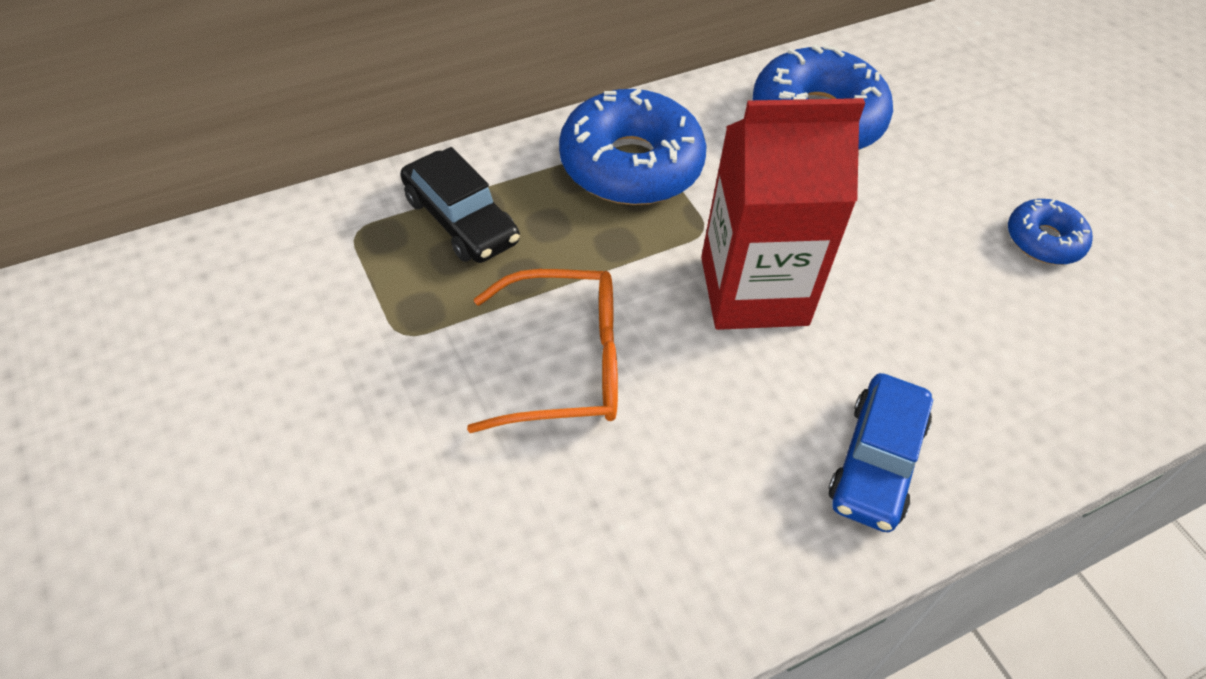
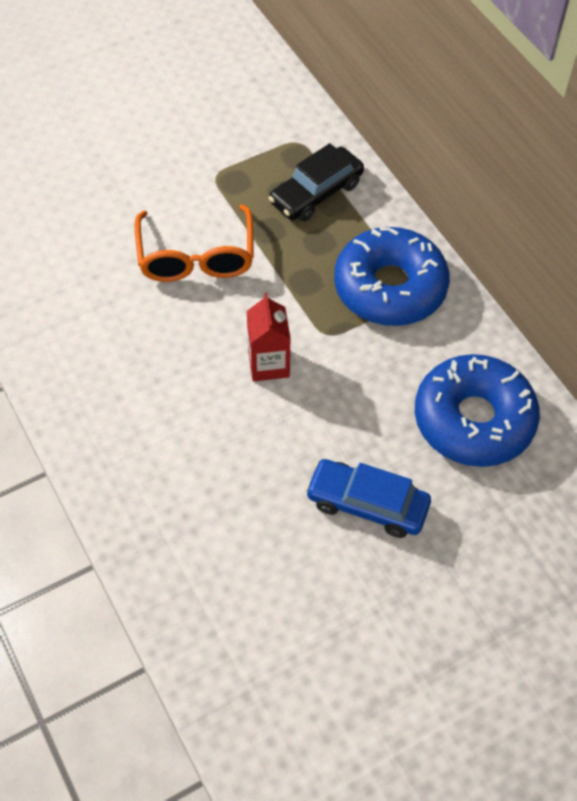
camera: 90 degrees right, 5 degrees up
(754, 291) = (268, 364): red carton -> red carton, size x0.53
(876, 462) = (123, 428): blue car -> blue car (367, 504)
(1044, 240) = (348, 584): blue donut -> none

